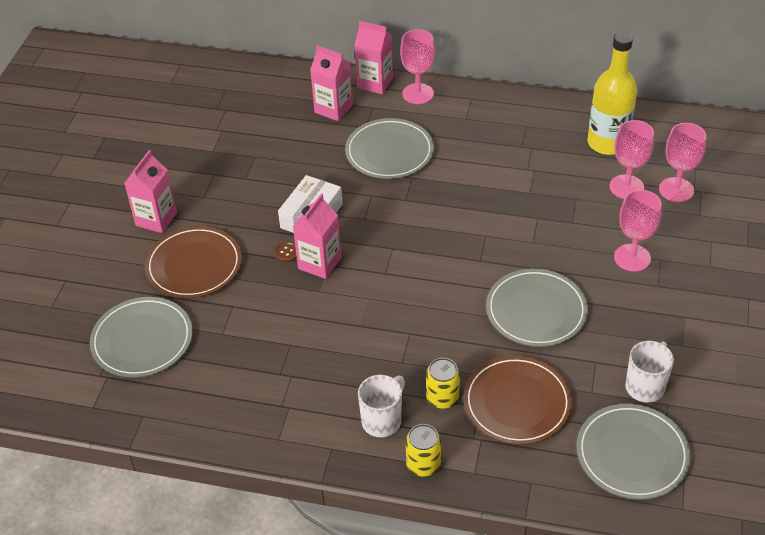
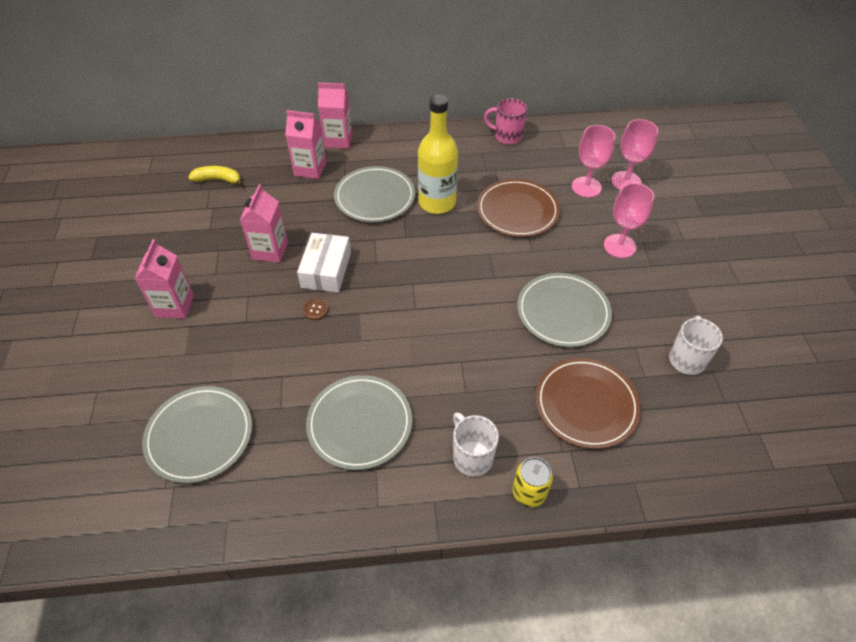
camera: 20 degrees left, 5 degrees up
(194, 265) = (228, 343): brown plate -> brown plate (517, 211)
(236, 102) = (218, 180): none -> yellow banana
(319, 263) = (351, 313): pink carton -> pink carton (270, 250)
(382, 420) = (472, 457): white mug -> white mug turned 45 degrees counterclockwise
(418, 94) = (379, 142): pink goblet -> none
(442, 398) = (518, 418): yellow can -> none
(563, 113) = (507, 136): none -> pink mug
(607, 143) = (554, 154): yellow bottle -> yellow bottle (437, 202)
(632, 454) = (707, 427): grey plate -> grey plate (359, 423)

